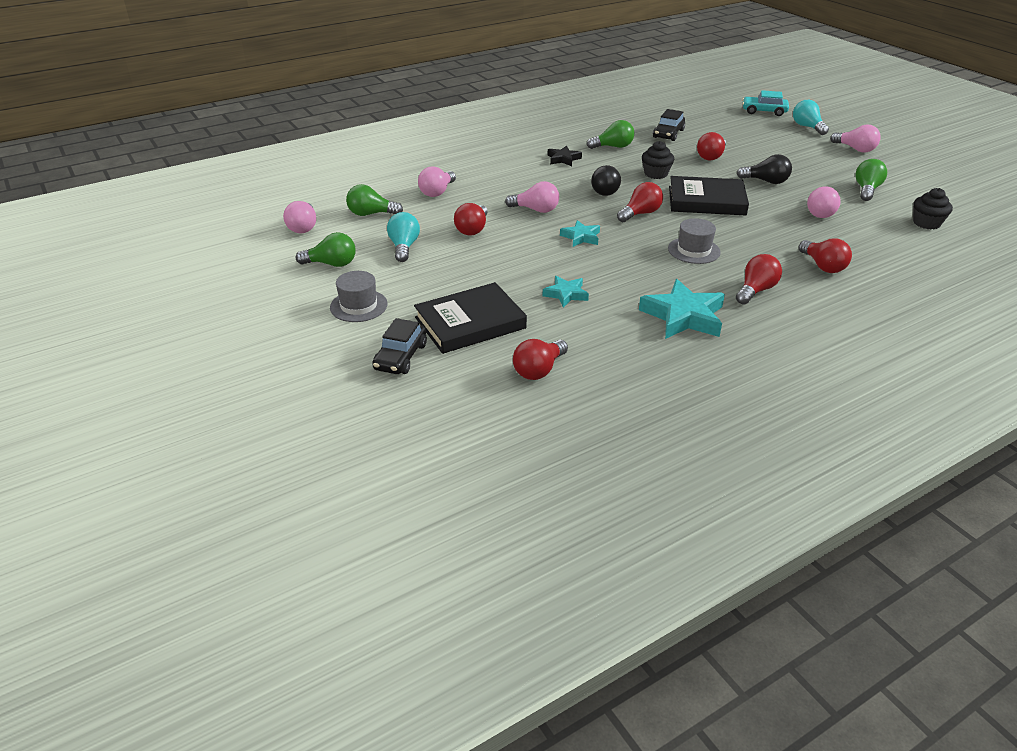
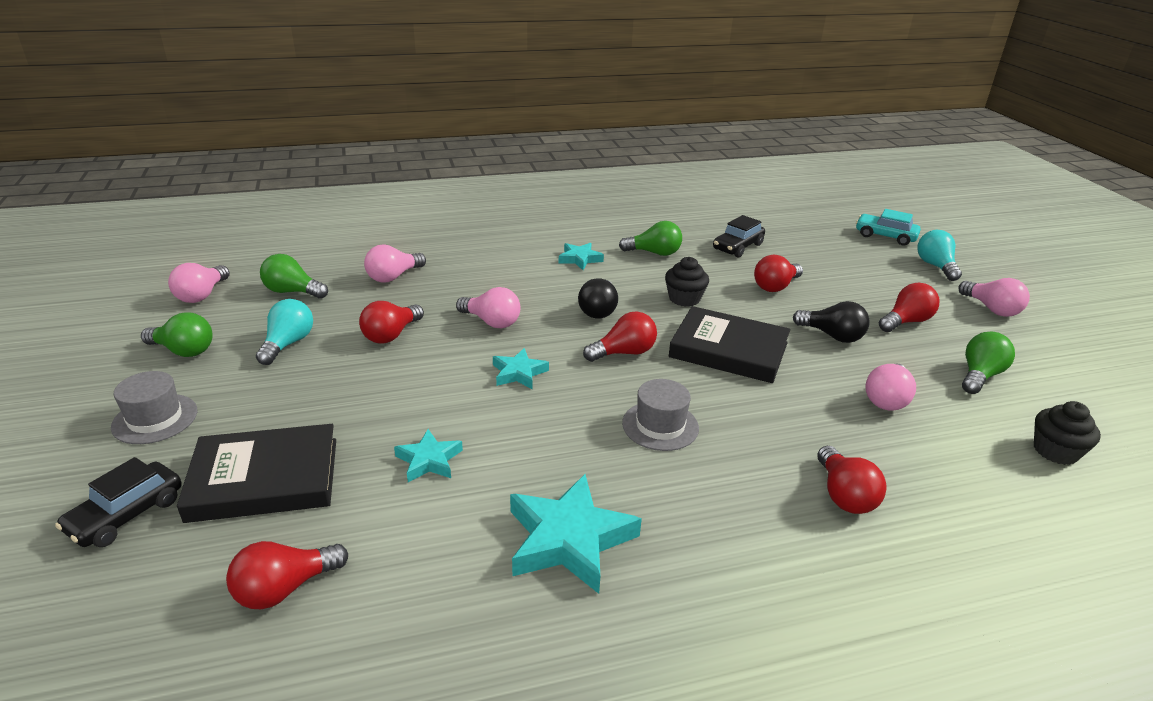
camera: 15 degrees right, 5 degrees down
(563, 159) = (580, 259): black star -> turquoise star
(755, 290) = (711, 517): red light bulb -> red light bulb (906, 321)

